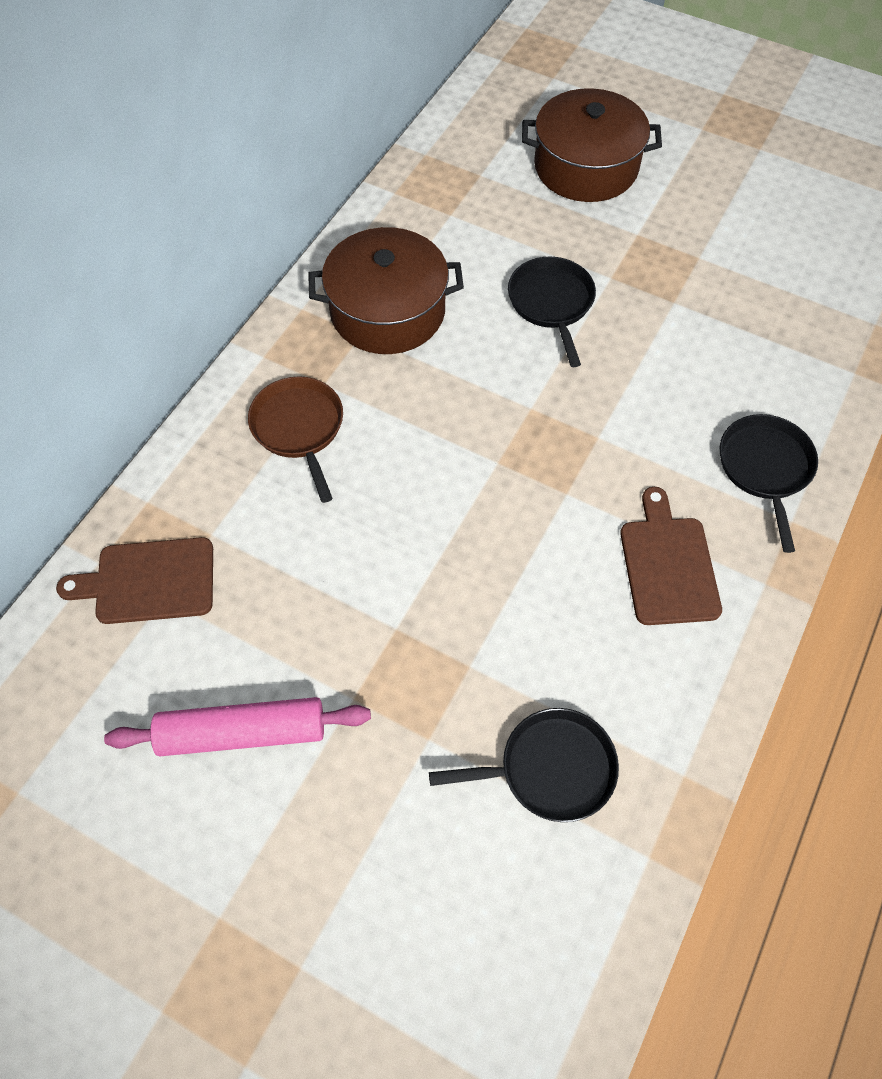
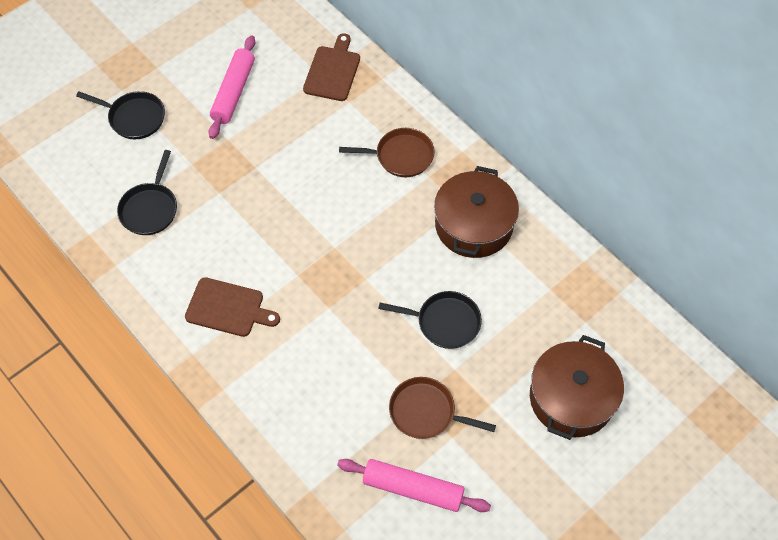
camera: 110 degrees right, 0 degrees up
(683, 289) = (426, 412): none -> brown pan
(765, 468) = (264, 392): black pan -> black pan (134, 118)
(784, 275) = (413, 488): none -> pink rolling pin

